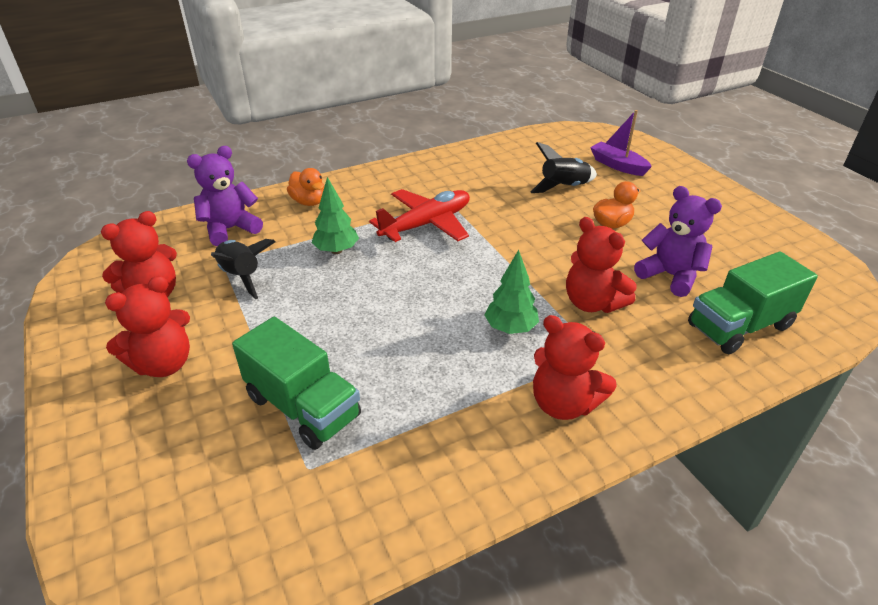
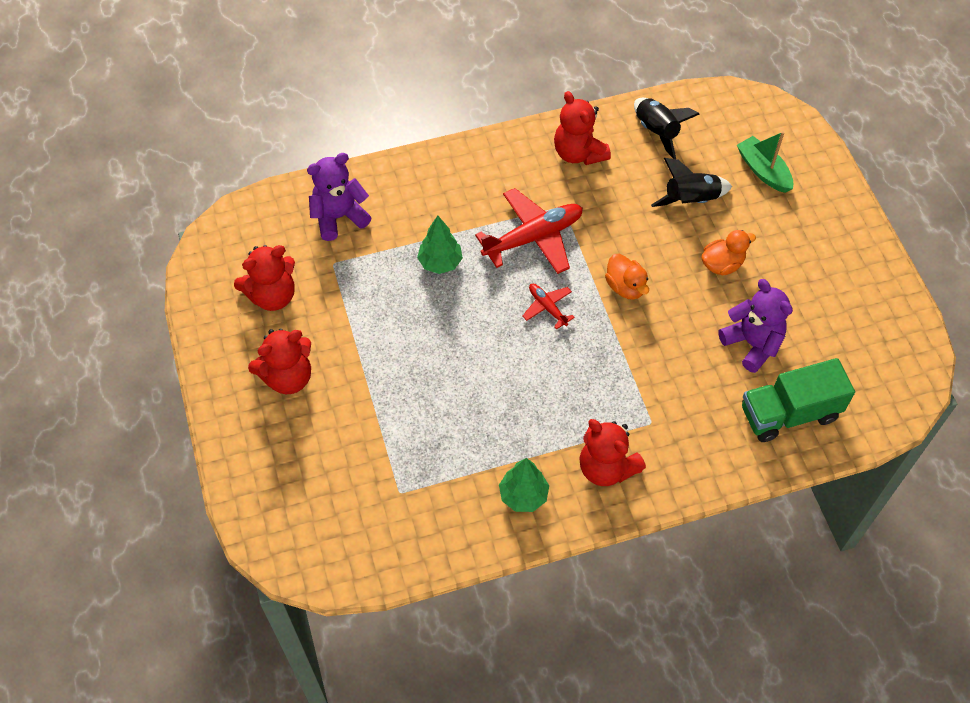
camera: 10 degrees right, 20 degrees up
(241, 276) = (350, 284): black rocket -> black rocket (657, 131)
(303, 407) = (399, 437): green truck -> none
(309, 202) = (418, 186): orange duck -> orange duck (625, 287)
(453, 271) = (547, 307): none -> red plane
(510, 328) = (583, 384): green tree -> green tree (523, 495)
(592, 303) = (666, 366): red teddy bear -> red teddy bear (578, 153)
(617, 165) = (763, 171): purple boat -> green boat

